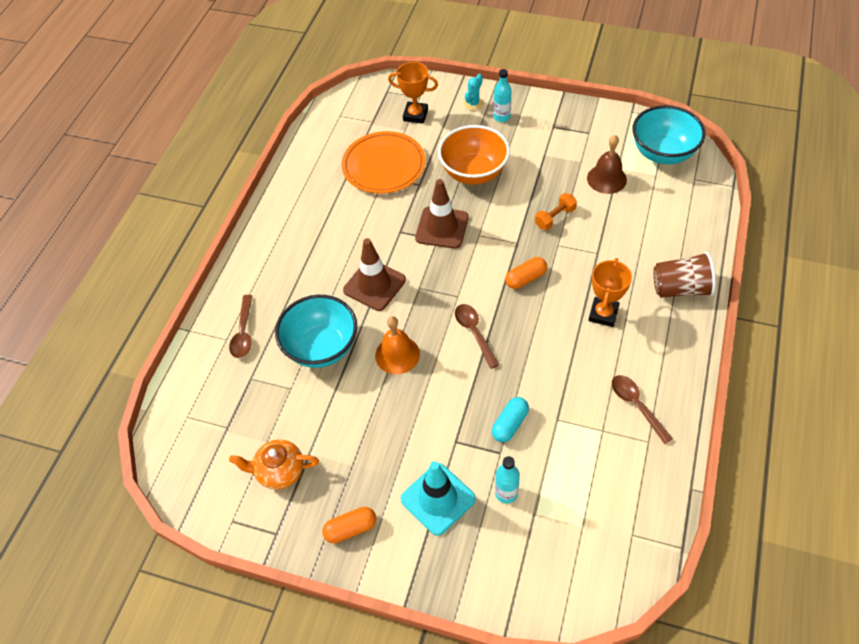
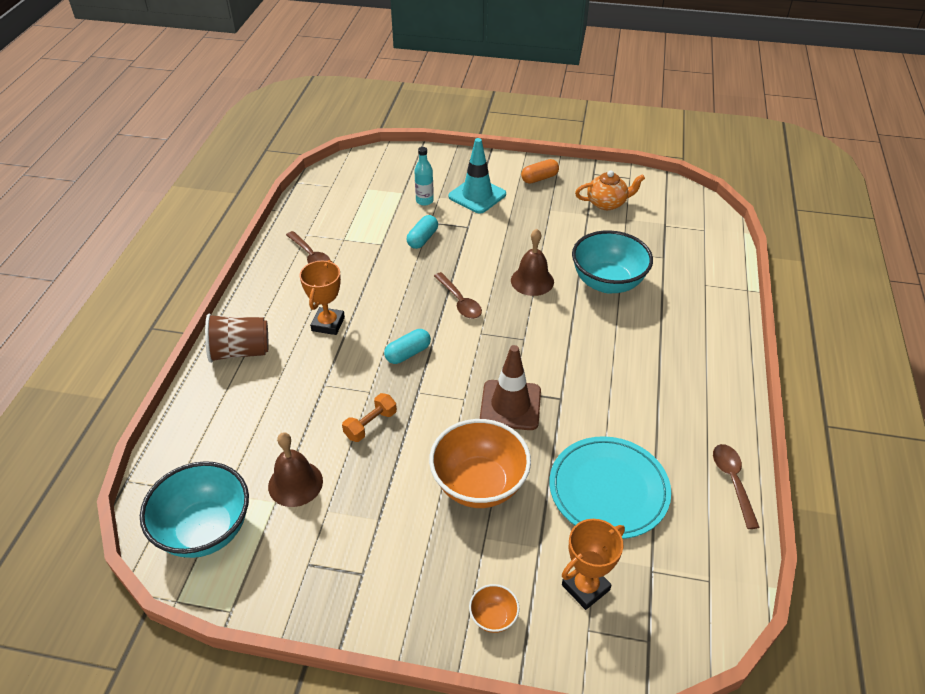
camera: 170 degrees right, 10 degrees down
(243, 332) = (691, 290): brown spoon -> brown spoon (733, 482)
(374, 285) = (573, 339): brown traffic cone -> none
(384, 165) = (608, 490): orange plate -> turquoise plate
(397, 354) = (532, 281): orange bell -> brown bell
(415, 115) = (585, 587): orange trophy -> orange trophy turned 45 degrees counterclockwise
(473, 104) = (493, 617): turquoise cactus -> orange bowl
(502, 117) = (444, 589): turquoise bottle -> none
(525, 278) = (408, 353): orange capsule -> turquoise capsule

